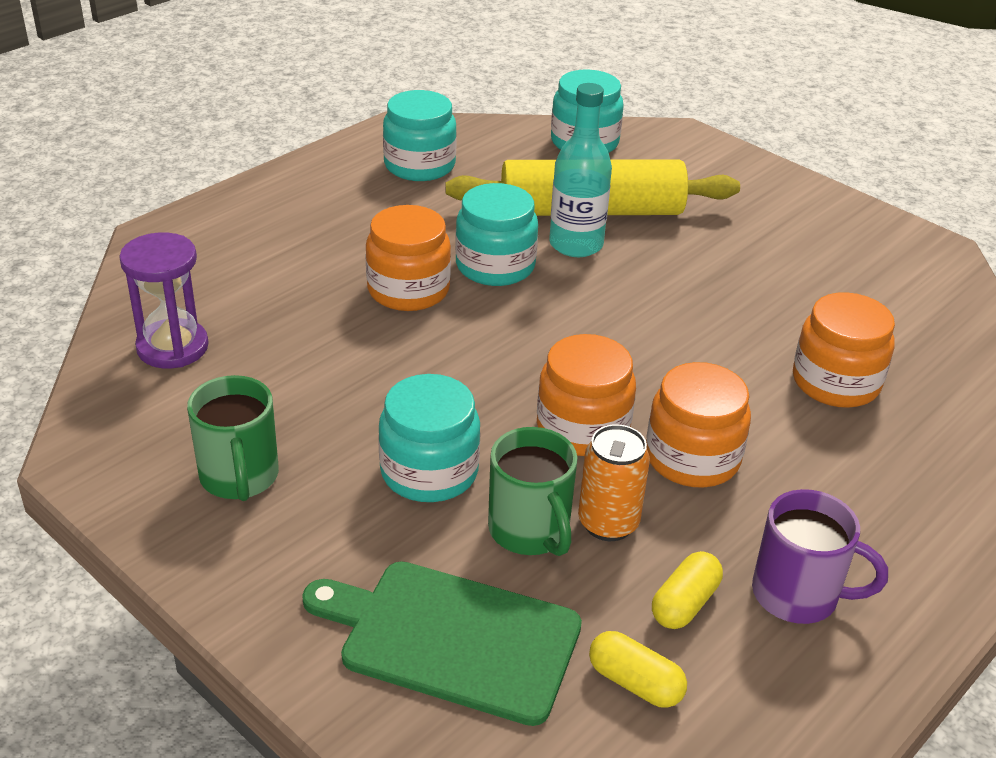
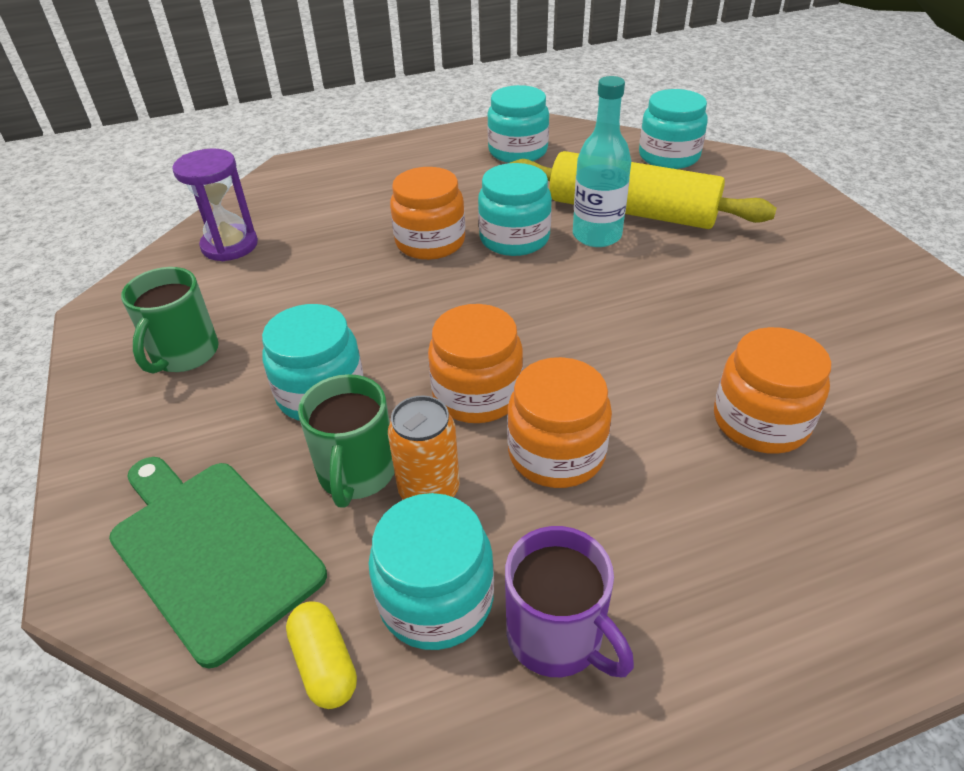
camera: 30 degrees right, 5 degrees up
(684, 603) = (436, 599): yellow capsule -> turquoise jar

